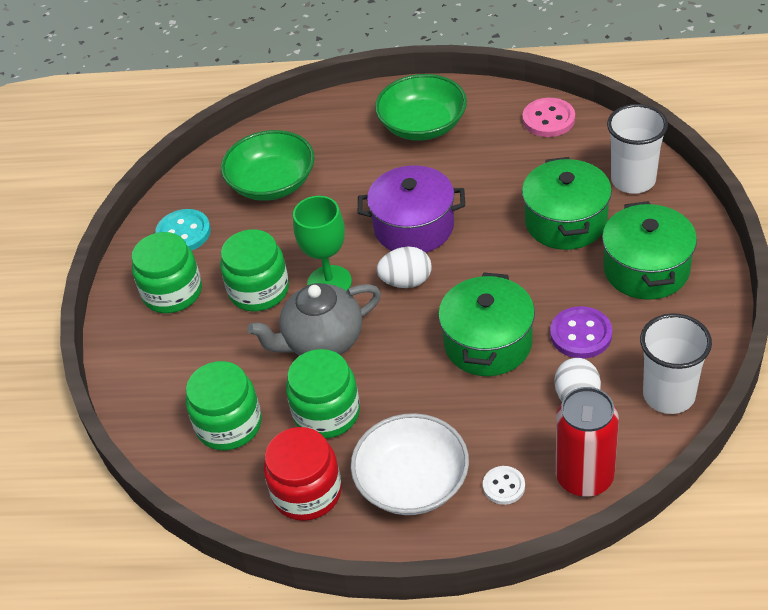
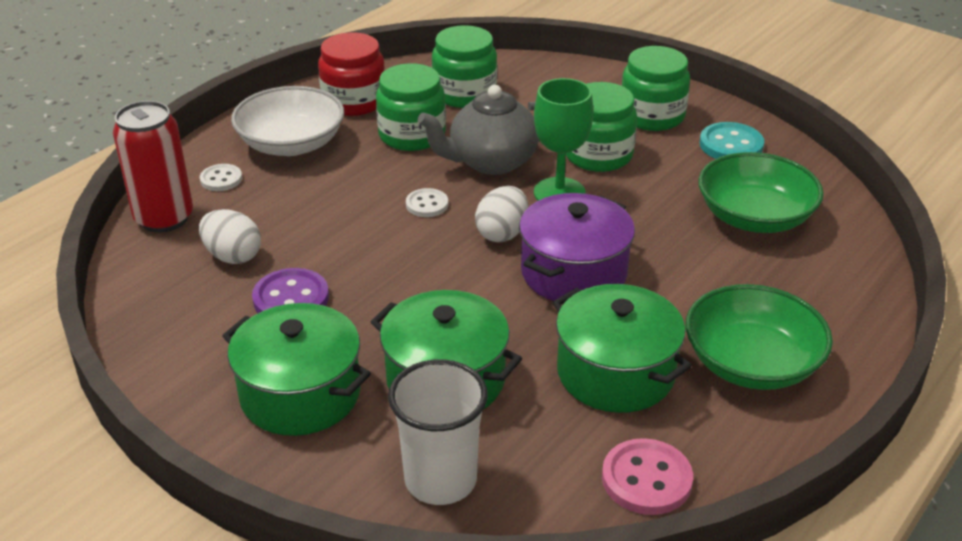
camera: 120 degrees right, 10 degrees down
(322, 341) = (491, 162): grey teapot -> grey teapot turned 120 degrees counterclockwise
(411, 340) = (427, 204): none -> white button
(488, 343) = (362, 241): green pot -> green pot (615, 373)
(669, 395) = (153, 308): white cup -> none

